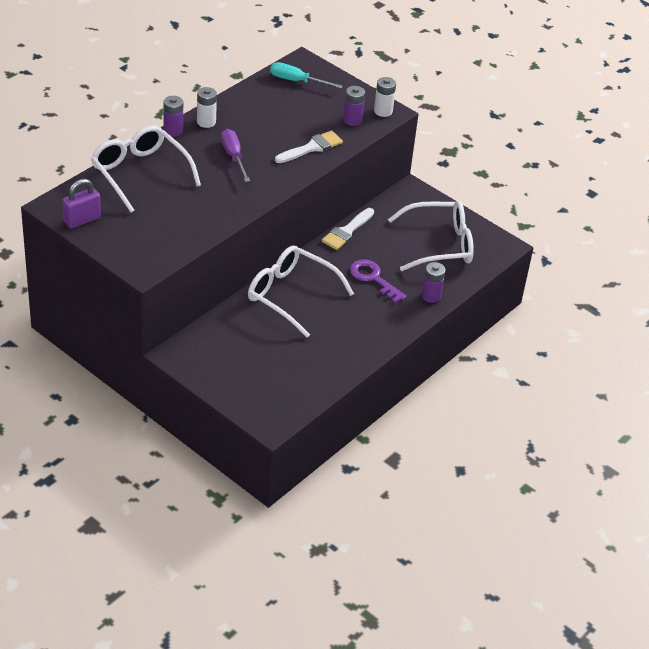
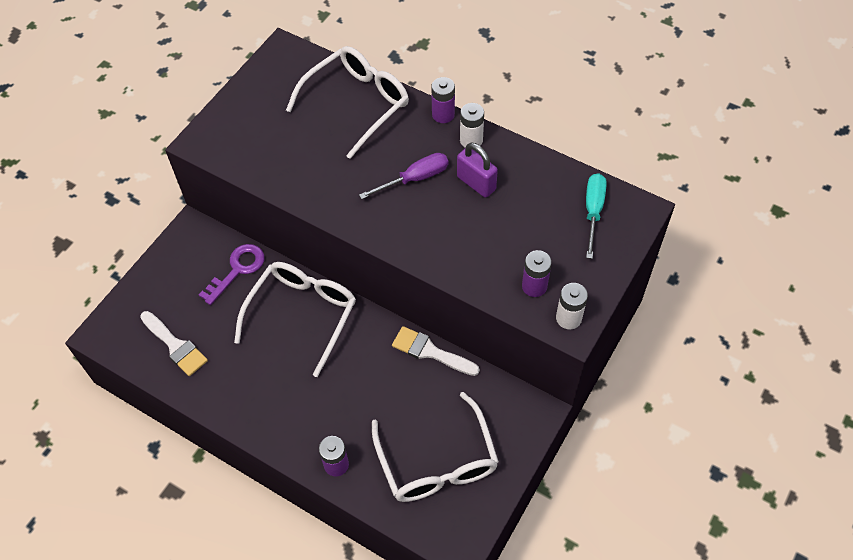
camera: 85 degrees right, 15 degrees up
(82, 220) = (266, 76): purple padlock -> purple padlock (476, 183)
(311, 148) = (459, 252): white brush -> white brush (175, 345)
(373, 278) = (352, 395): purple key -> purple key (237, 270)

